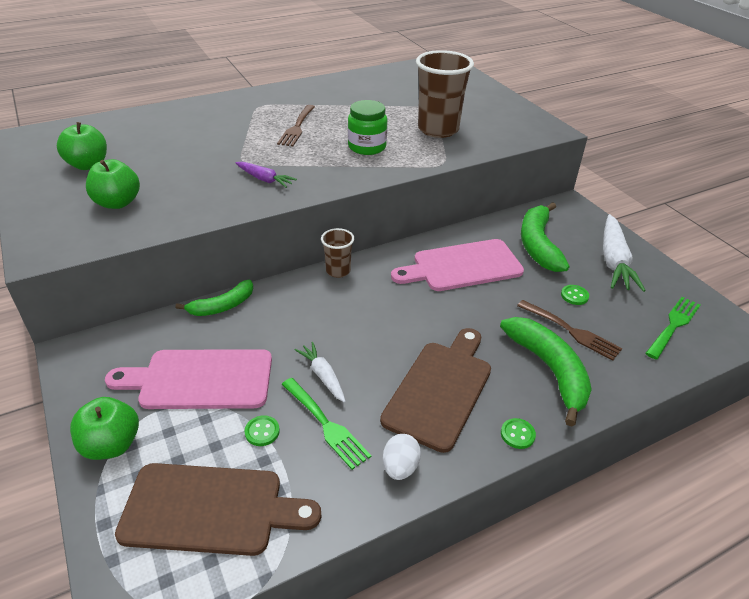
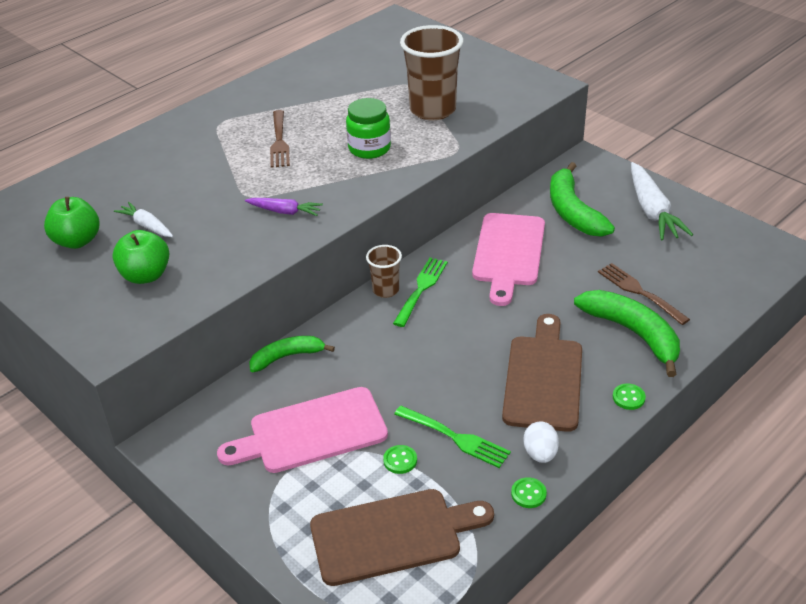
camera: 15 degrees left, 0 degrees up
(111, 445) = (265, 512): green apple -> none
(222, 306) = (287, 357): green banana -> green banana turned 150 degrees counterclockwise
(323, 376) = (428, 396): white carrot -> white carrot (147, 226)
(462, 266) = (508, 253): pink cutting board -> pink cutting board turned 45 degrees counterclockwise
(571, 331) = (639, 292): brown fork -> brown fork turned 150 degrees counterclockwise
(574, 296) = (628, 256): green button -> green button (528, 494)
(673, 325) = (727, 262): green fork -> green fork (421, 289)

